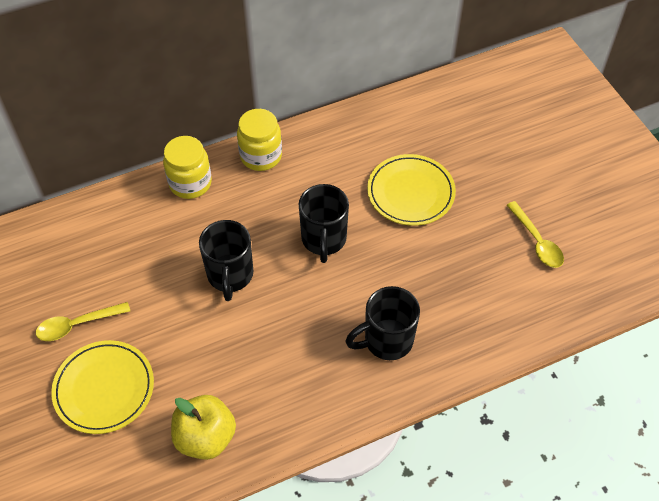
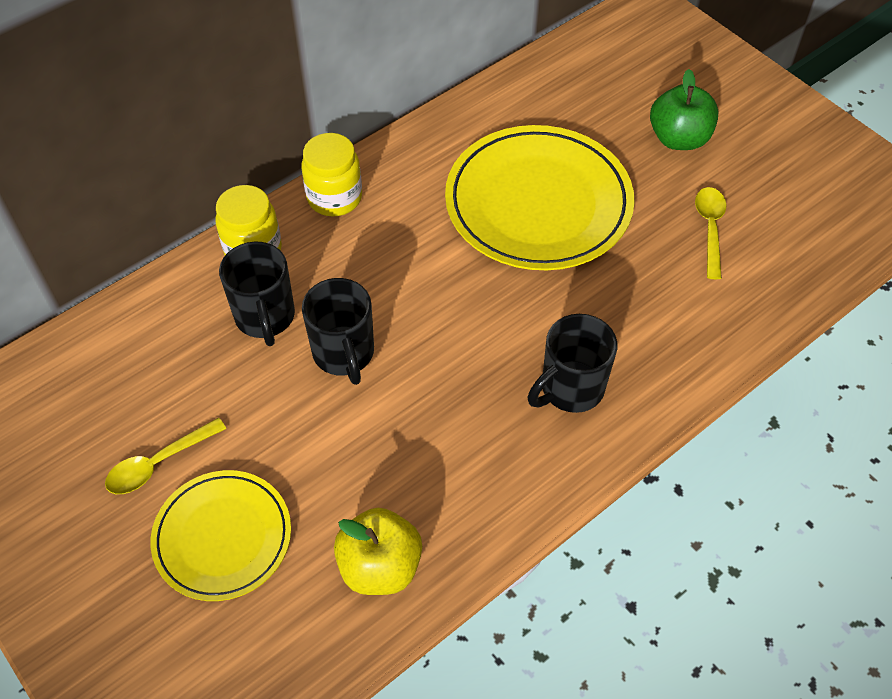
camera: 15 degrees left, 0 degrees up
(324, 240) = (449, 283): black mug -> black mug (265, 318)
(410, 192) = (538, 203): yellow plate -> yellow plate, size x1.65
(536, 241) = (710, 229): yellow spoon -> yellow spoon turned 135 degrees counterclockwise
(537, 164) = (678, 139): none -> green apple

